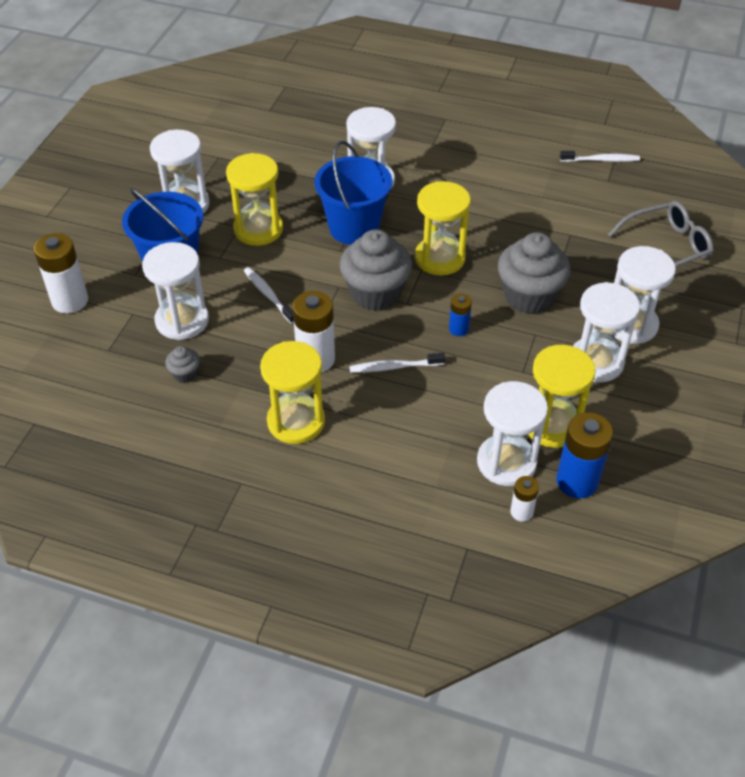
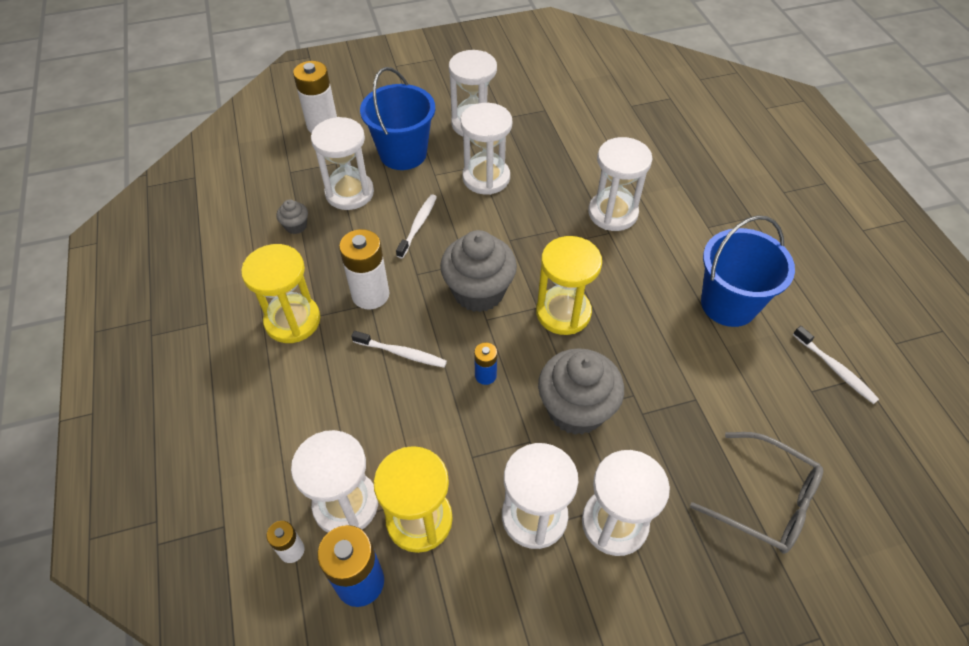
camera: 55 degrees right, 5 degrees up
(258, 229) = (486, 178): yellow hourglass -> white hourglass
(354, 228) = (544, 234): blue bucket -> blue bucket (728, 304)
(394, 367) = (401, 353): white toothbrush -> white toothbrush turned 150 degrees clockwise

